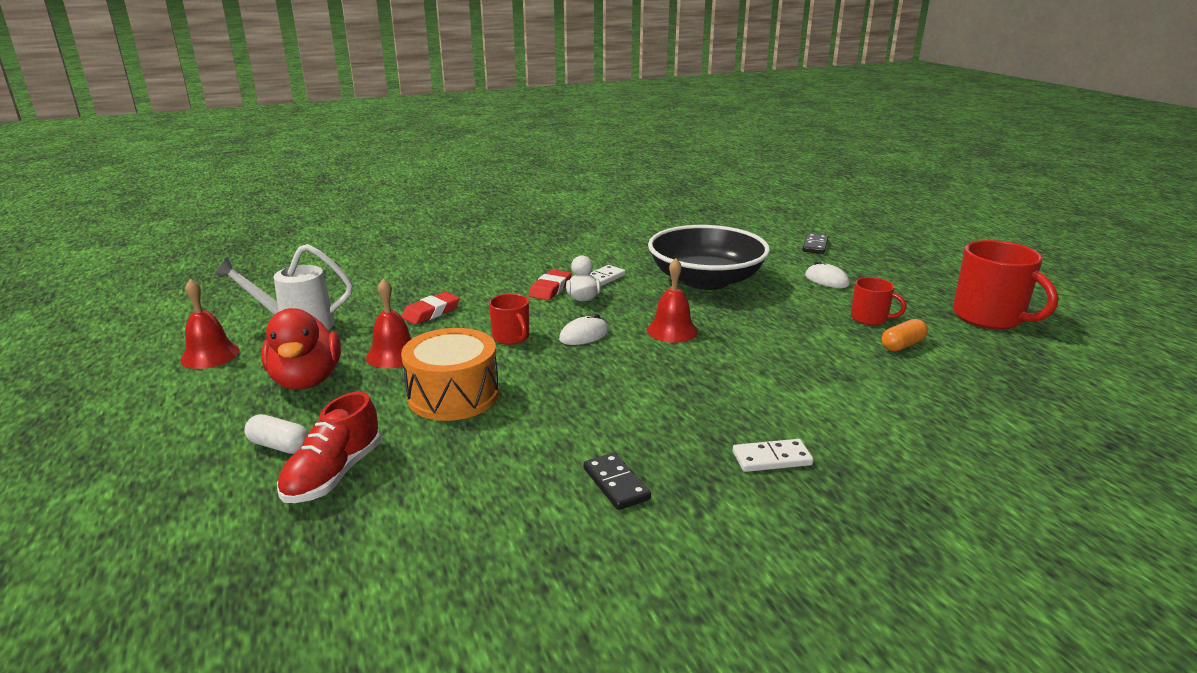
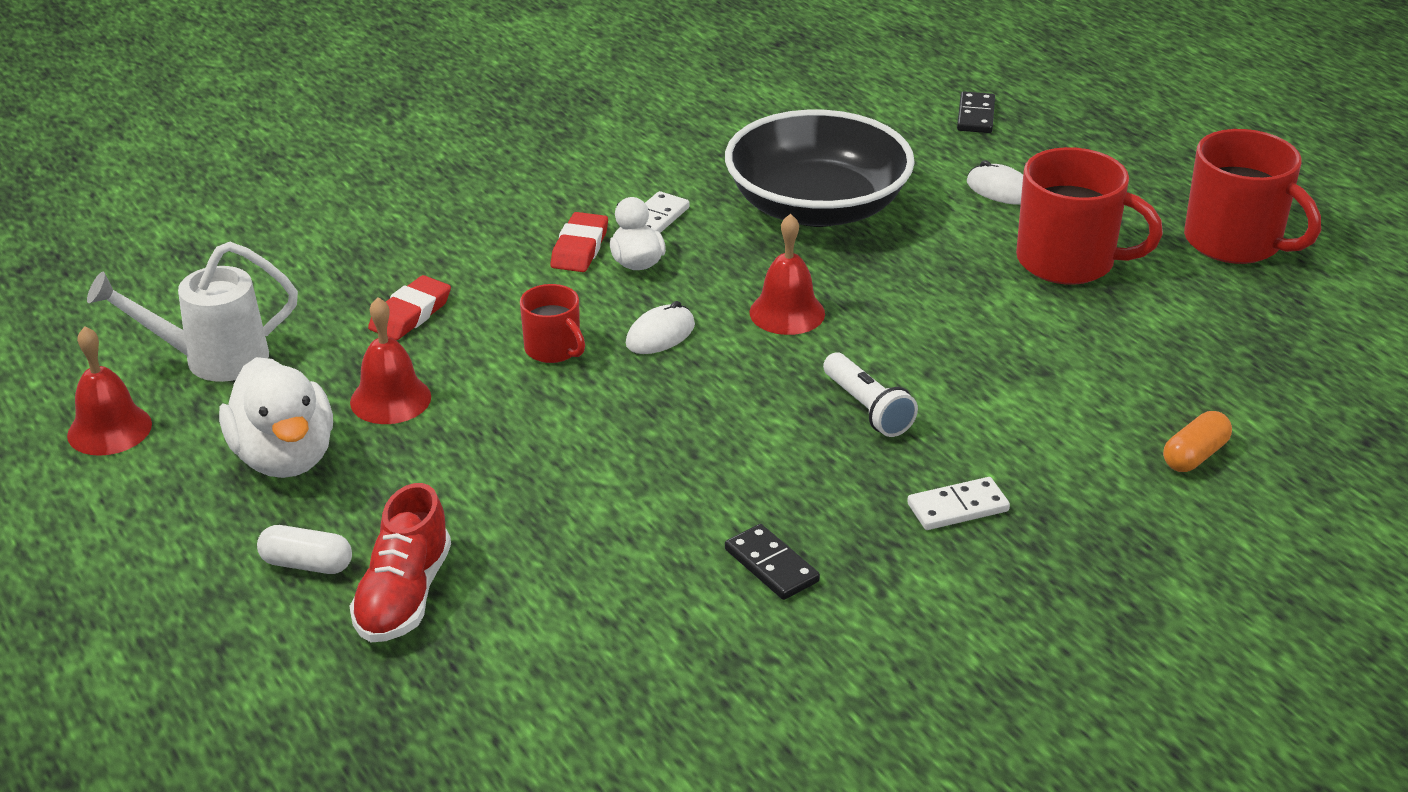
camera: 10 degrees left, 10 degrees up
(306, 380) = (284, 457): red duck -> white duck
(453, 395) = (509, 459): orange drum -> none
(715, 388) = (867, 408): none -> white flashlight
(870, 318) = (1068, 261): red mug -> red mug, size x1.85
(902, 345) = (1114, 307): orange capsule -> orange capsule (1194, 456)

